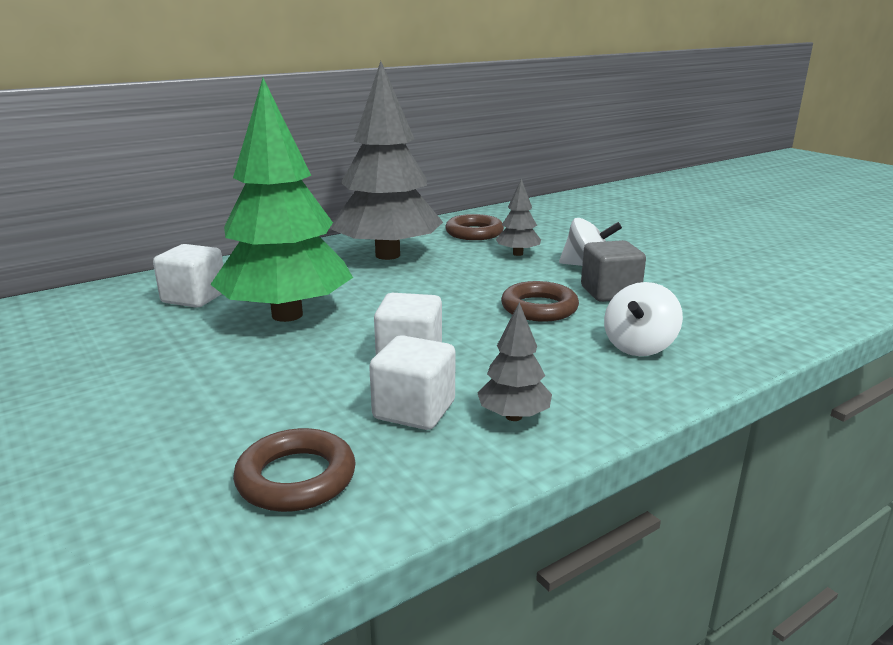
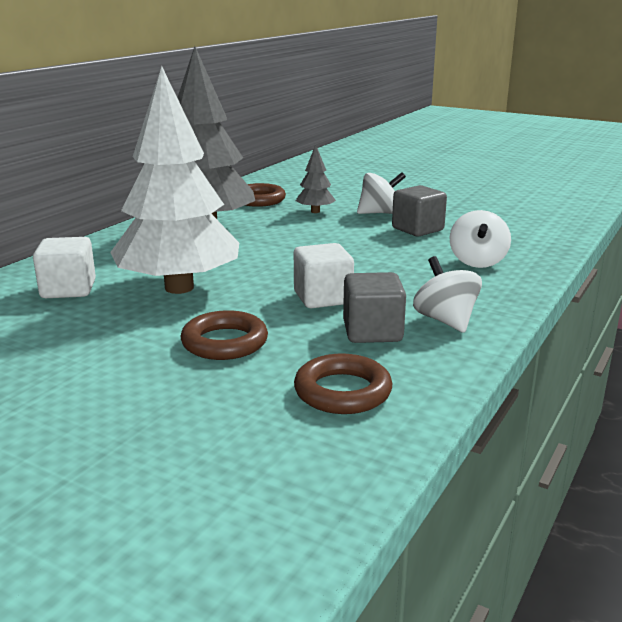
camera: 25 degrees left, 0 degrees up
(287, 315) = (179, 287): green tree -> white tree
(414, 410) = (372, 332): white cube -> grey cube
(513, 416) = (445, 321): grey tree -> white spinning top
(539, 308) = (379, 248): brown ring -> brown ring (224, 342)

